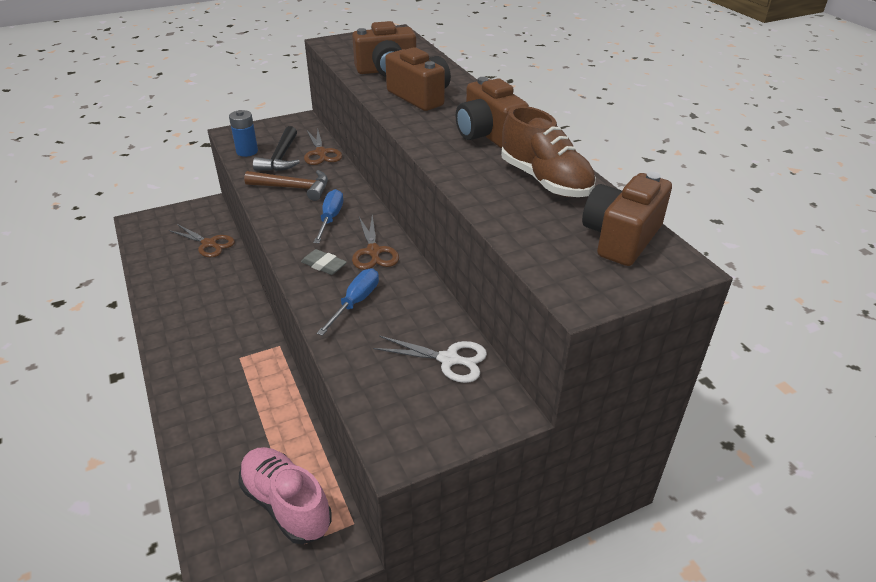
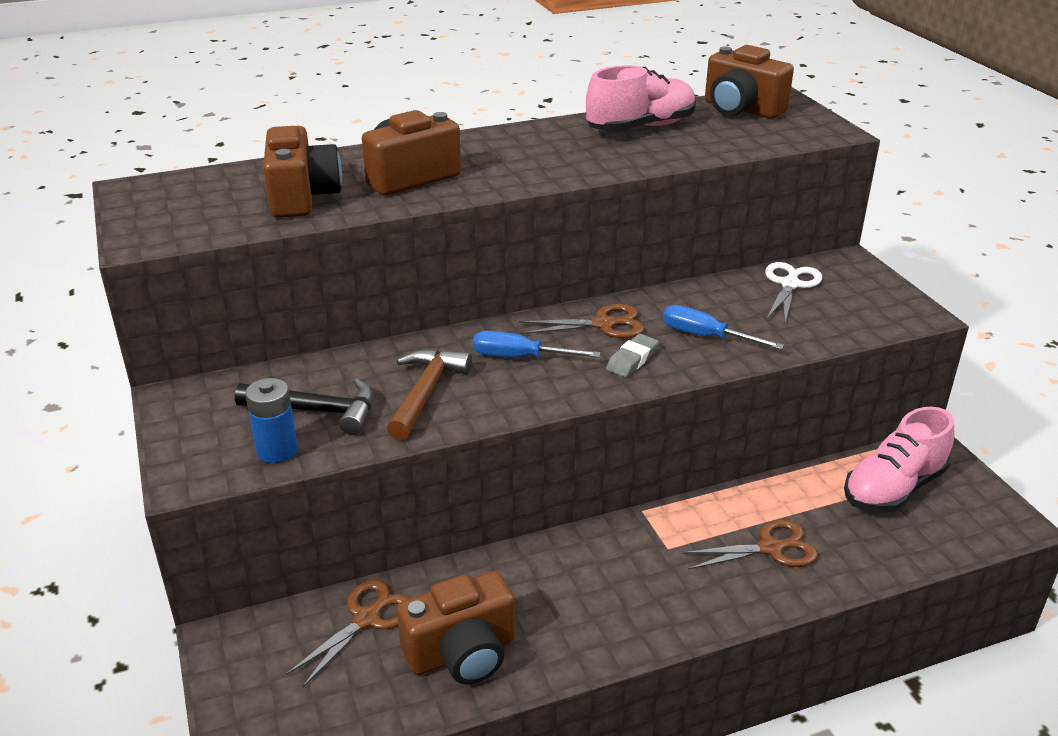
camera: 85 degrees left, 5 degrees down
(321, 153) = (316, 371): brown scissors -> brown scissors (770, 548)
(488, 135) = (533, 145): brown camera -> brown camera (462, 653)
(545, 181) = (641, 127): brown shoe -> pink shoe

